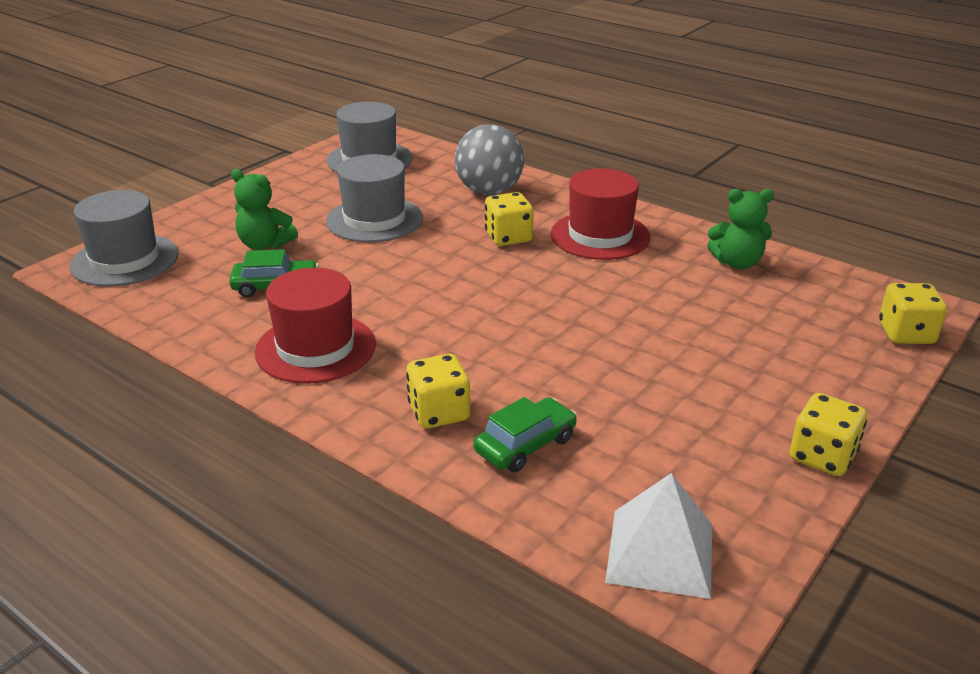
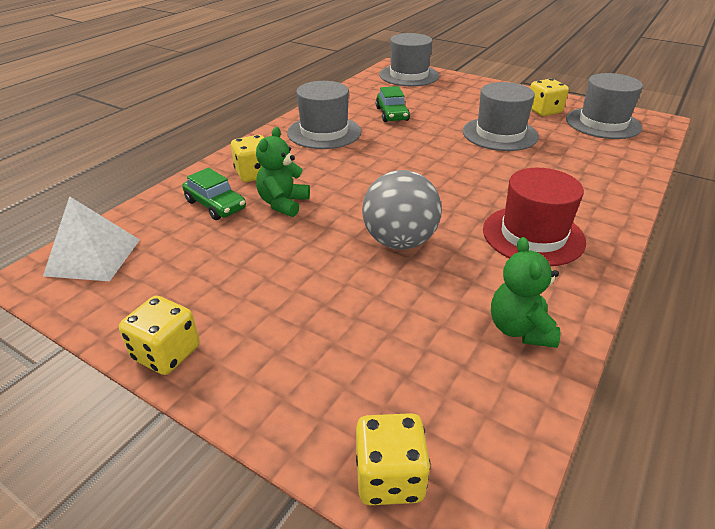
camera: 85 degrees right, 5 degrees up
(265, 244) = (443, 105): green teddy bear -> green teddy bear (283, 203)
(315, 348) = (324, 132): red hat -> grey hat
(489, 191) = (586, 176): grey ball -> grey ball (399, 241)
(508, 237) = (502, 188): yellow dice -> yellow dice (544, 111)

